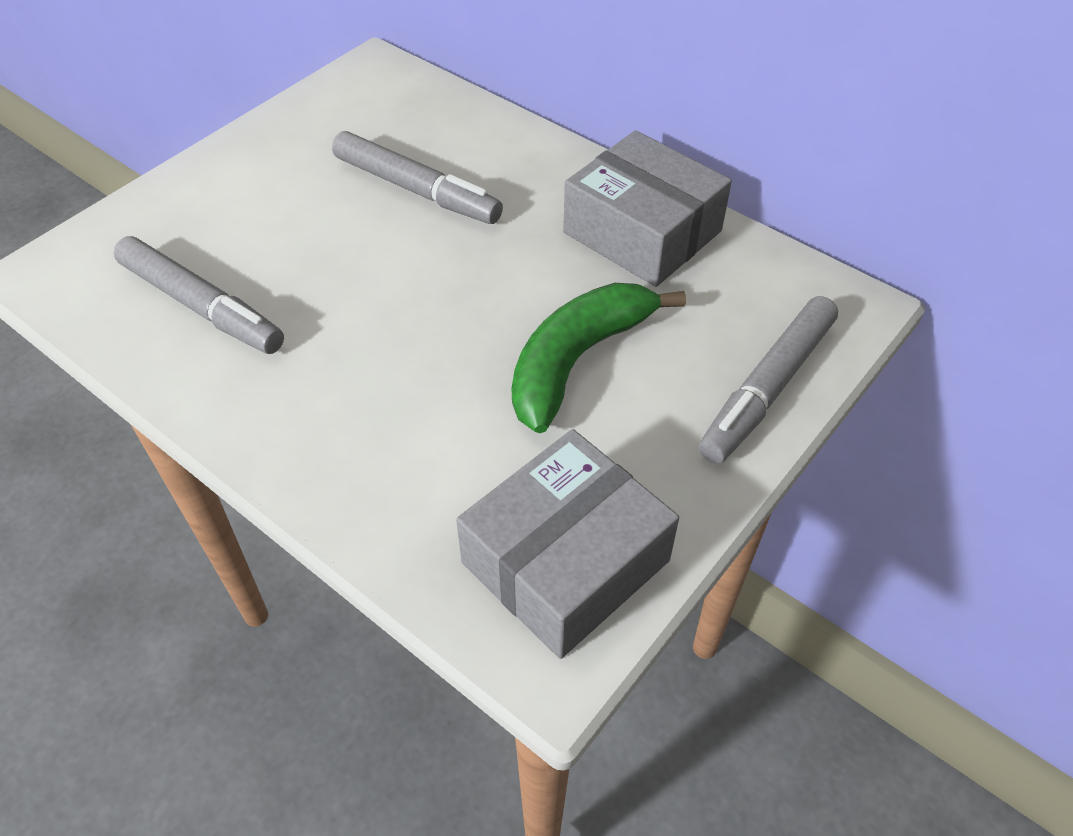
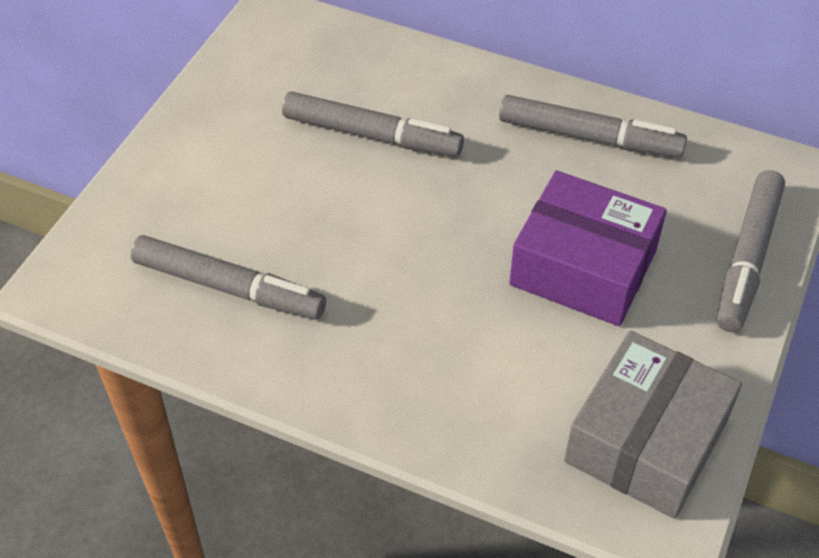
camera: 15 degrees left, 0 degrees up
(577, 360) = (583, 267): green banana -> purple box
(642, 232) = (589, 137): grey box -> grey marker

